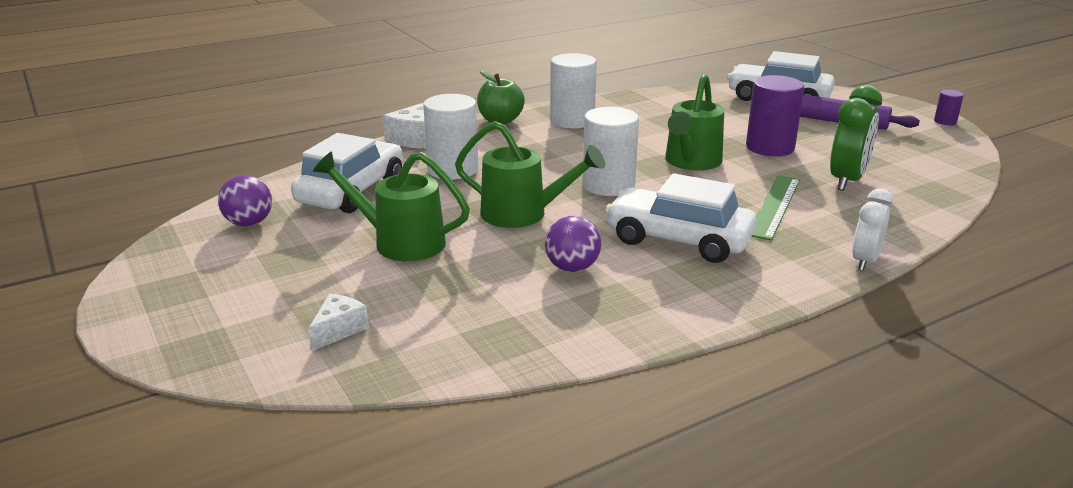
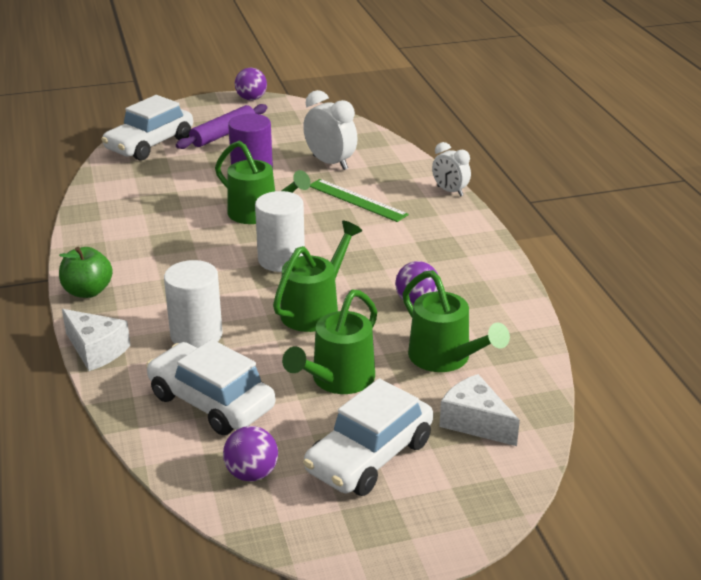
camera: 75 degrees left, 5 degrees up
(339, 330) = (475, 422): white cheese -> white cheese, size x1.53
(459, 299) = (446, 359): none -> green watering can
(572, 121) = (121, 251): white cylinder -> none
(678, 240) = (392, 249): white car -> white car (369, 456)
(847, 180) = (330, 163): green clock -> white clock
(945, 121) = (251, 99): purple cylinder -> purple ball

